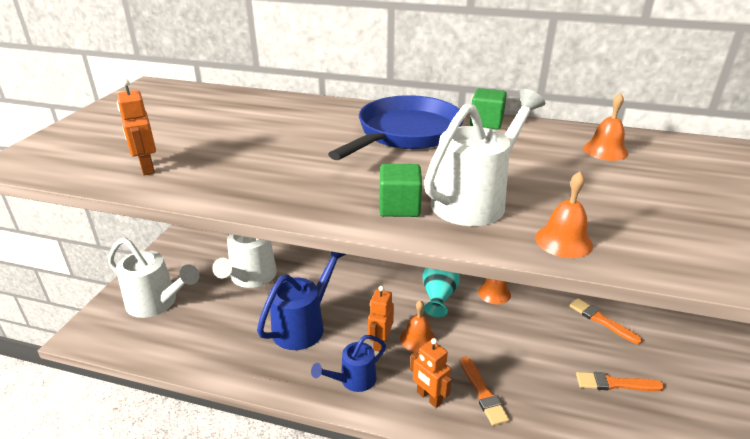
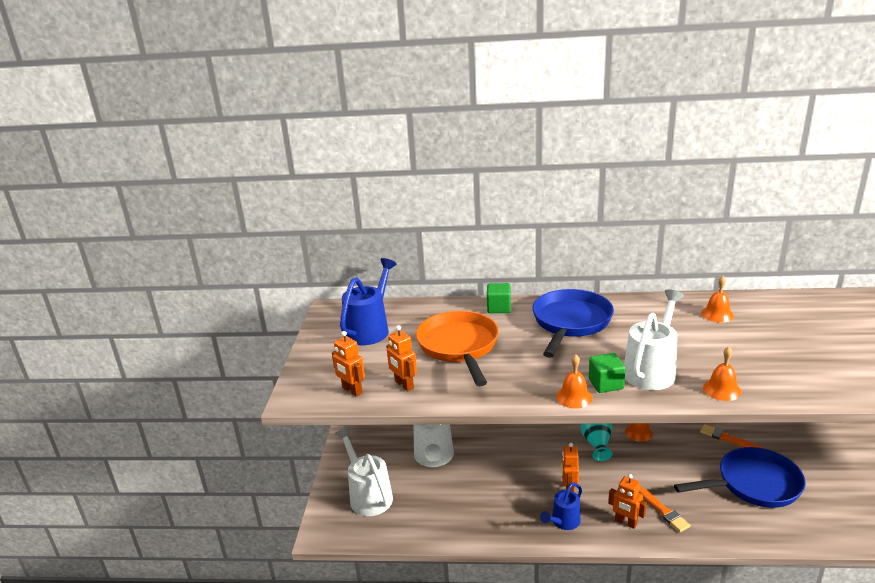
camera: 10 degrees left, 5 degrees down
(82, 164) = (352, 390): none -> orange robot
(157, 303) = (368, 495): white watering can -> white watering can turned 135 degrees counterclockwise
(251, 139) = (459, 346): none -> orange pan
(304, 325) = (501, 488): blue watering can -> blue watering can (370, 329)
(417, 338) = (596, 480): orange bell -> orange bell (574, 397)
(486, 123) = (622, 303): green cube -> green cube (499, 308)
(615, 383) = (753, 484): orange brush -> blue pan

